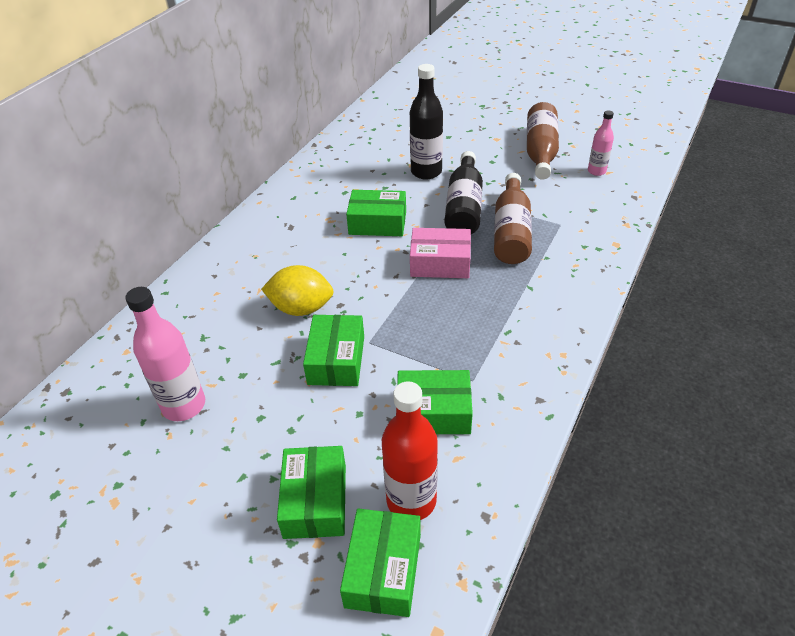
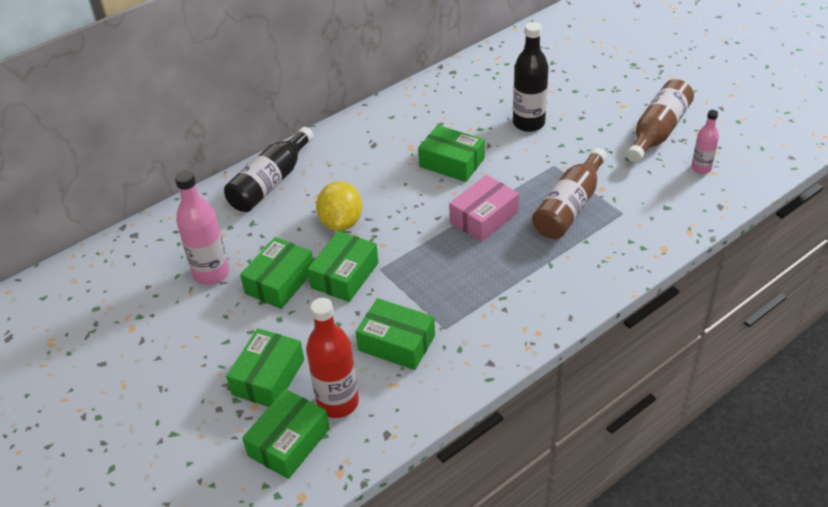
camera: 25 degrees right, 0 degrees up
(269, 389) = (280, 282): none -> green box
(301, 308) = (341, 222): yellow lemon -> yellow lemon turned 60 degrees clockwise
(440, 263) = (484, 217): pink box -> pink box turned 75 degrees counterclockwise
(464, 206) = (542, 169): black bottle -> black bottle (271, 182)

